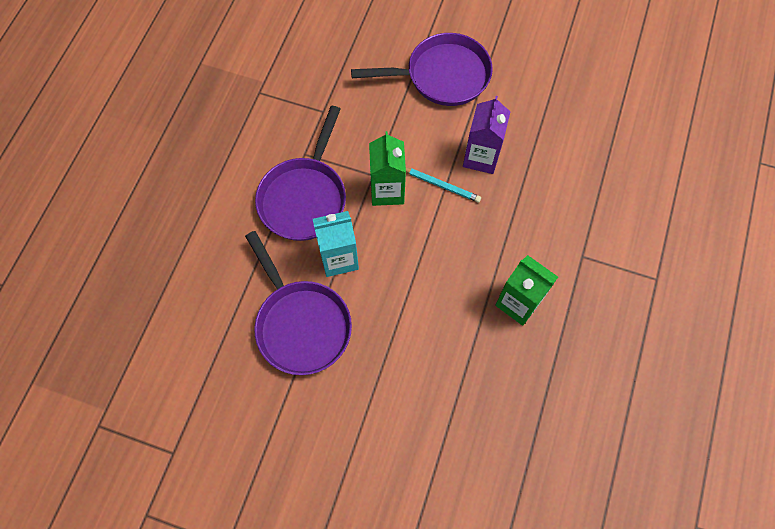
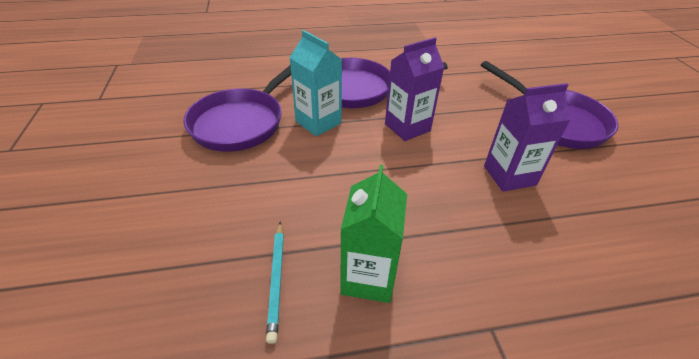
camera: 60 degrees right, 25 degrees down
(387, 190) = (407, 127): green carton -> purple carton
(441, 185) = (448, 158): turquoise pencil -> turquoise pencil (276, 280)

